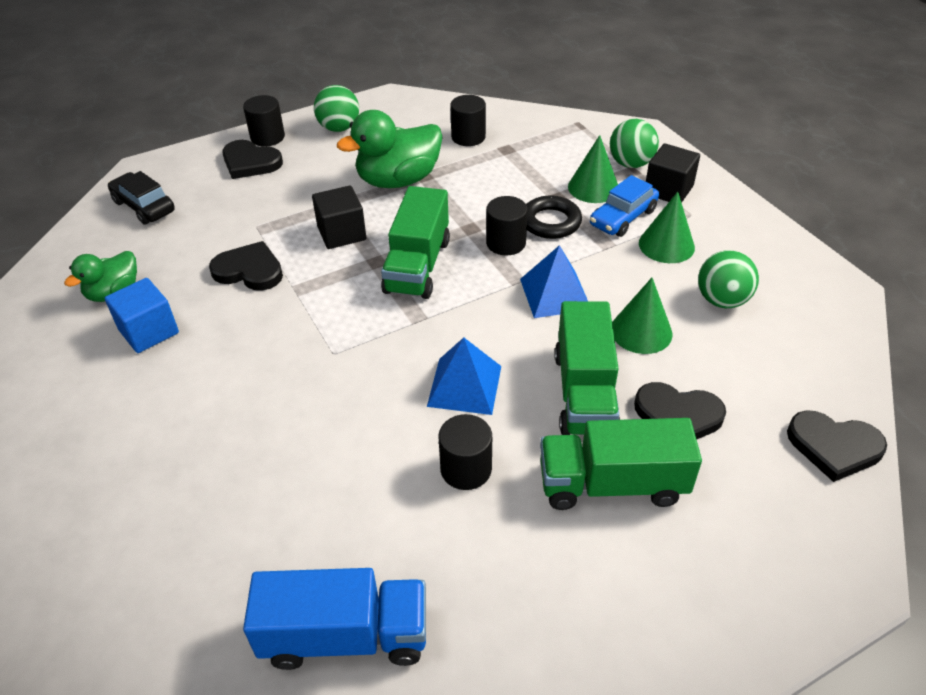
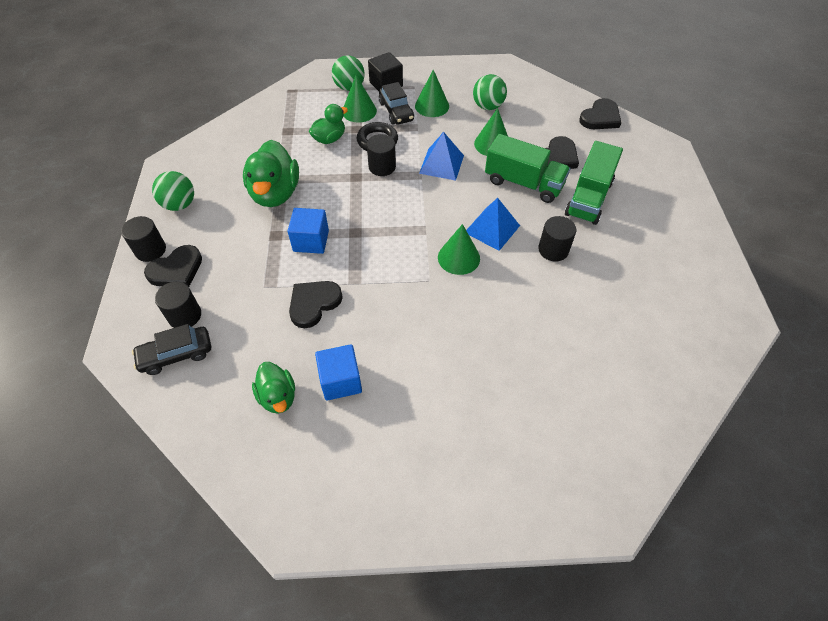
camera: 65 degrees left, 10 degrees up
(341, 233) = (311, 241): black cube -> blue cube
(345, 635) = (640, 335): blue truck -> none
(389, 368) = (458, 257): none -> green cone
(417, 266) = (374, 214): green truck -> none
(468, 137) = (257, 143): black cylinder -> black cylinder (185, 315)
(520, 184) = (329, 139): none -> green duck
(623, 218) = (396, 111): blue car -> black car

